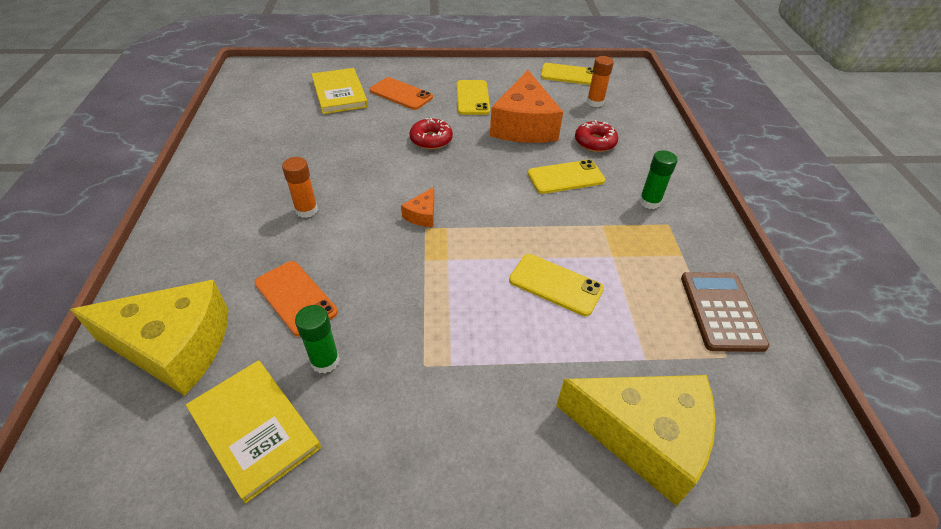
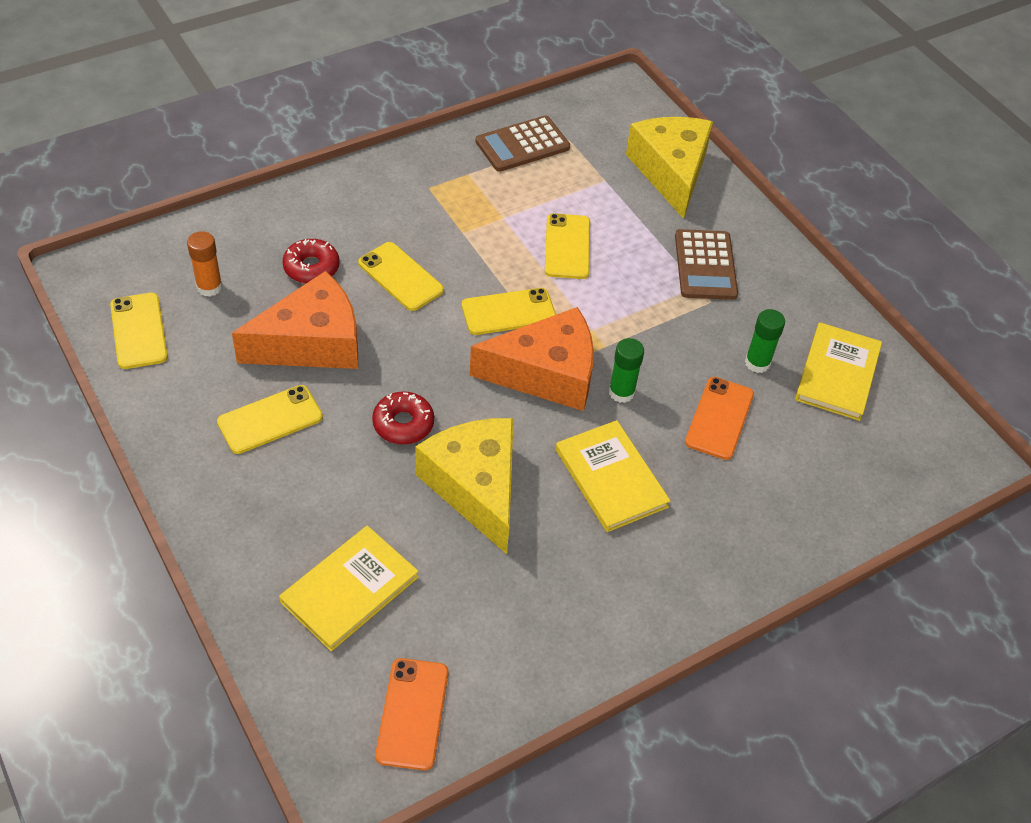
camera: 120 degrees left, 5 degrees up
(174, 346) = (829, 472): yellow cheese -> yellow cheese (476, 487)
(306, 210) = (611, 478): orange glue stick -> yellow book
(401, 94) = (307, 509): orange phone -> orange phone (412, 713)
(422, 215) = (546, 373): orange cheese -> orange cheese, size x2.37
(475, 387) = (705, 265): none -> brown calculator
(497, 218) = (508, 312): none -> yellow phone
(649, 202) = (401, 205): green glue stick -> green glue stick (621, 392)

